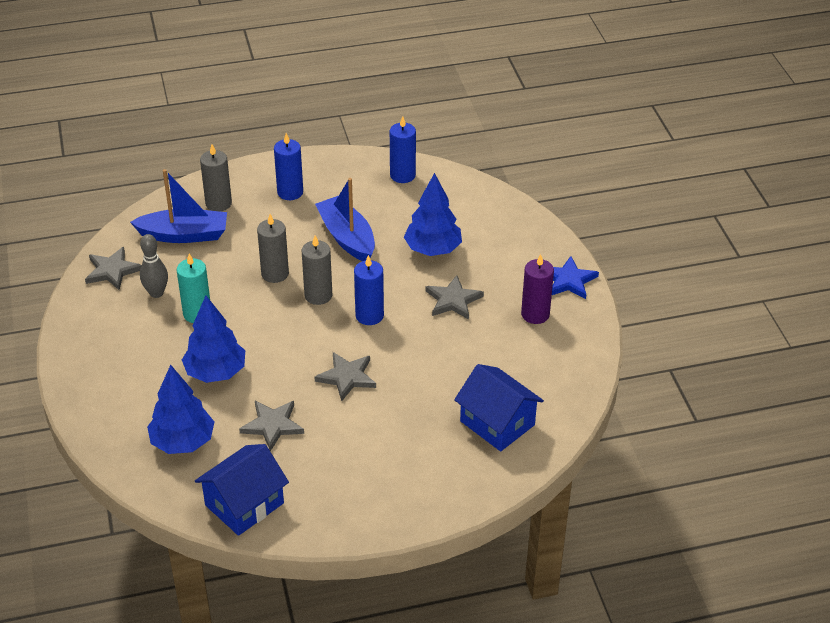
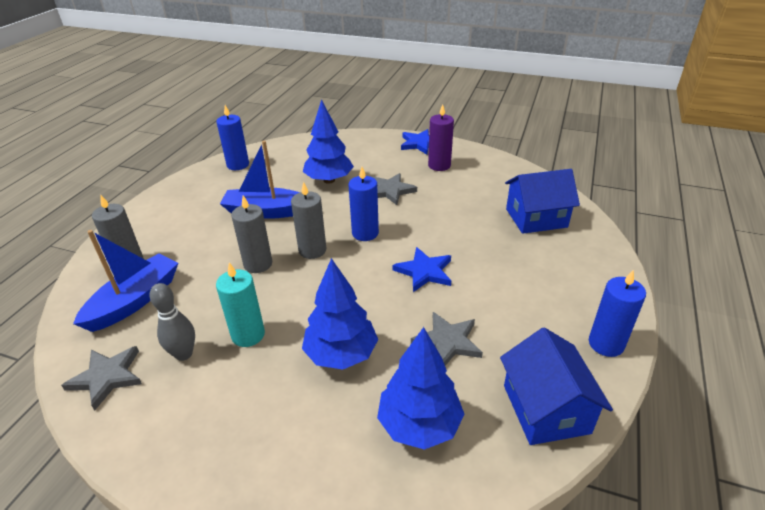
camera: 55 degrees left, 5 degrees down
(290, 192) = (177, 219): blue candle -> blue candle (606, 344)
(347, 377) = (424, 271): grey star -> blue star

